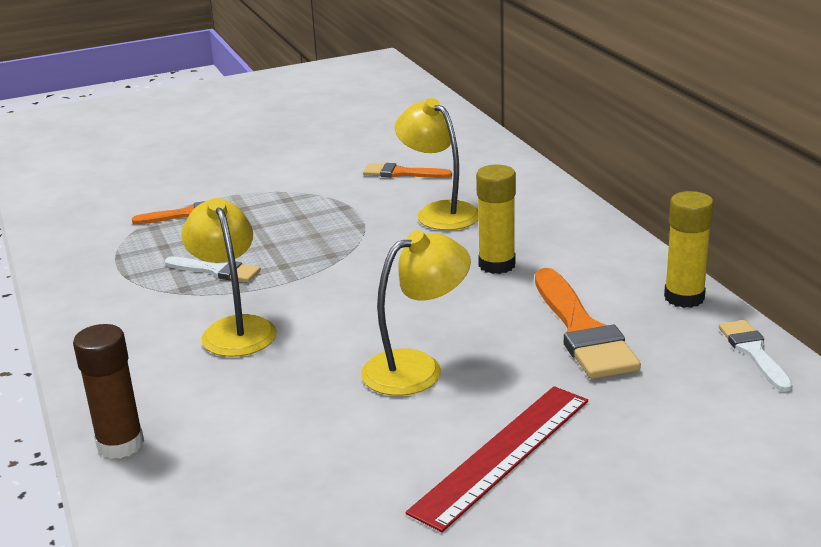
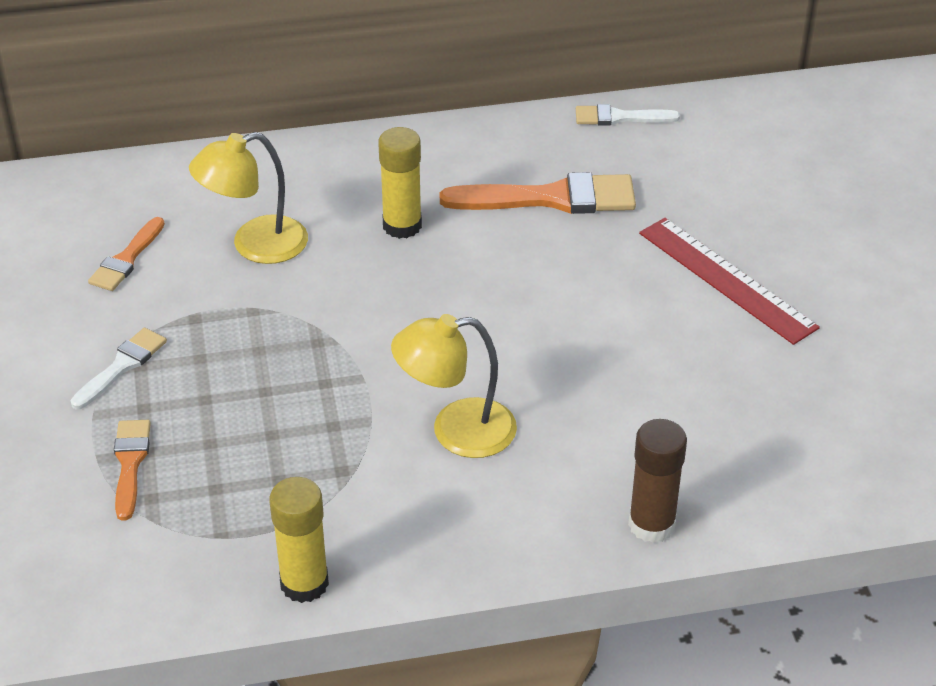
camera: 80 degrees left, 15 degrees up
(216, 271) = (311, 440): white brush -> white brush (122, 366)
(417, 368) = (579, 309): yellow lamp -> none
(684, 297) = (517, 129): yellow glue stick -> yellow glue stick (304, 583)

